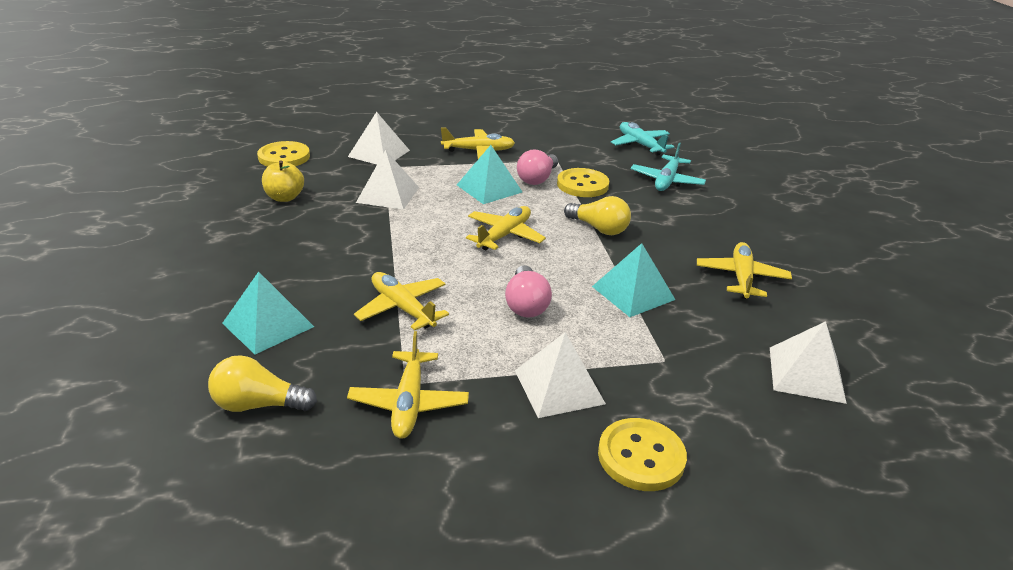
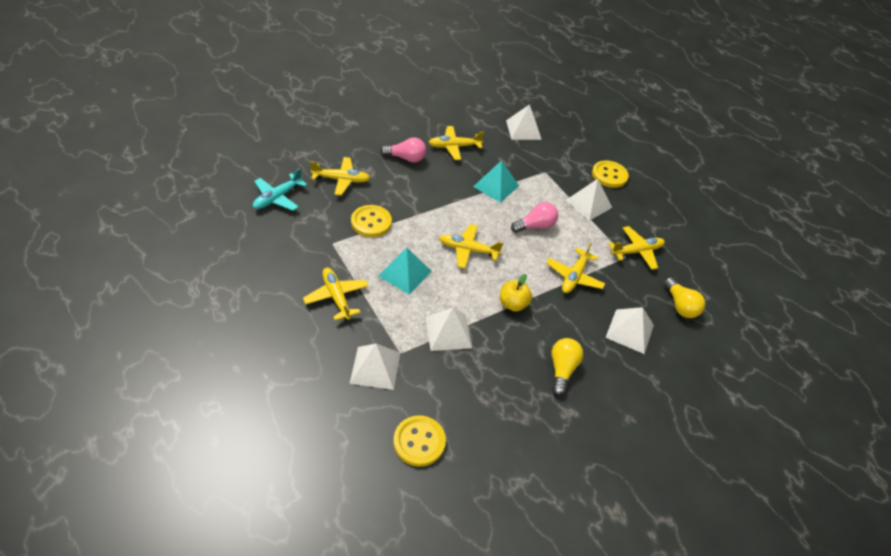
camera: 115 degrees left, 15 degrees up
(268, 325) = (630, 331): turquoise pyramid -> white pyramid
(285, 197) = (491, 399): yellow apple -> yellow apple (513, 304)
(537, 179) = (373, 249): pink light bulb -> pink light bulb (406, 158)
(599, 228) = (432, 206): yellow light bulb -> yellow light bulb (562, 369)
(666, 181) = (341, 180): turquoise plane -> yellow plane

